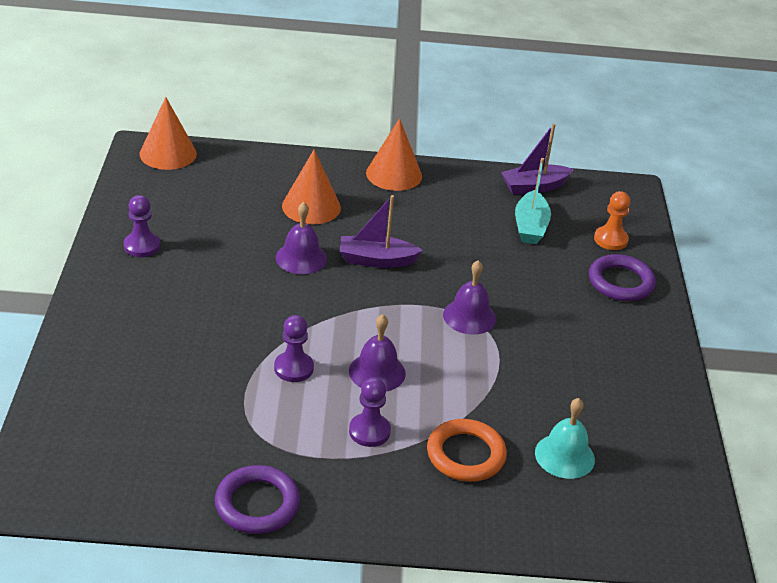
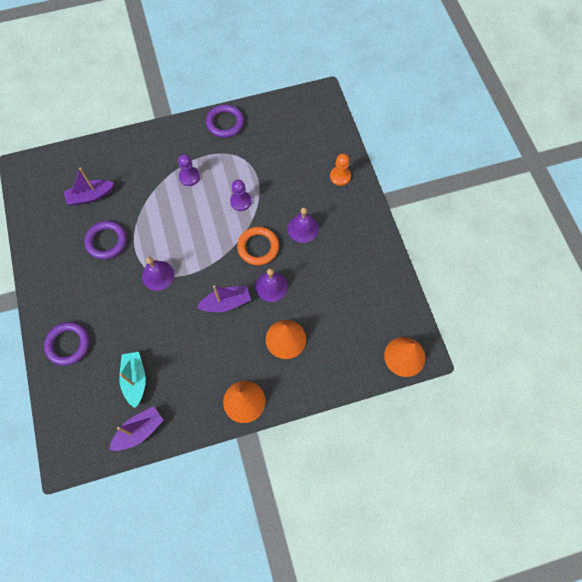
camera: 165 degrees right, 30 degrees up
(142, 246) = (366, 259): purple pawn -> none
(377, 372) = (197, 215): purple bell -> purple bell (303, 228)
(465, 454) = (139, 180): orange ring -> orange ring (258, 247)
(545, 381) = (106, 241): none -> purple ring
(564, 456) = (90, 196): turquoise bell -> purple boat
(610, 239) = (77, 388): orange pawn -> orange pawn (340, 176)

